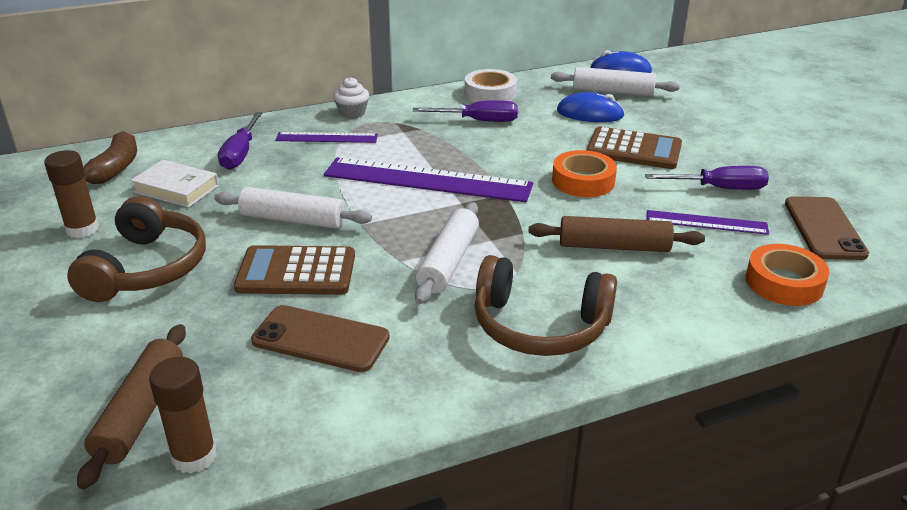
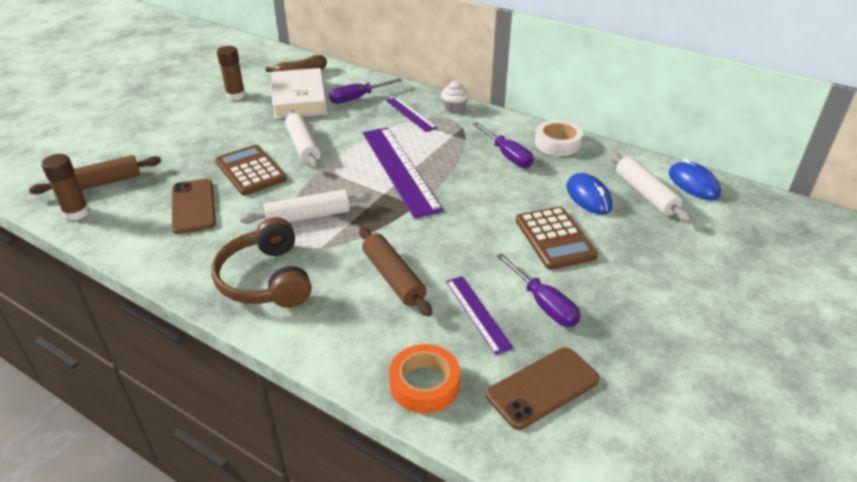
camera: 55 degrees right, 5 degrees up
(146, 268) = (216, 128): brown headphones -> none
(176, 189) = (299, 99): white book -> white book, size x1.61
(583, 181) = (473, 231): orange tape -> none

